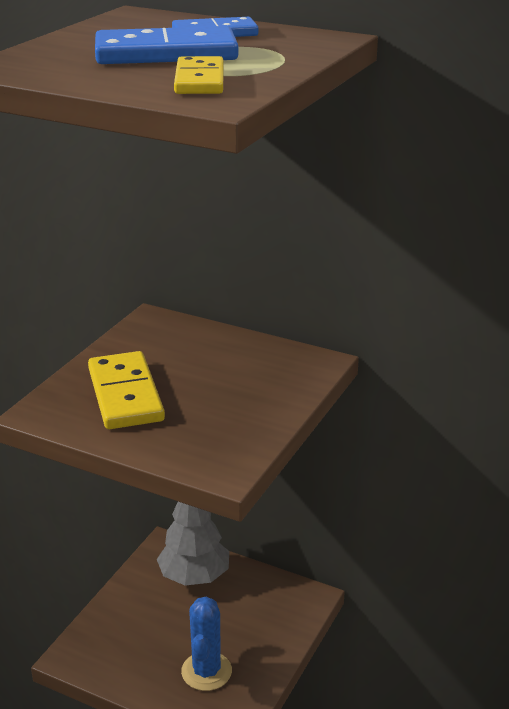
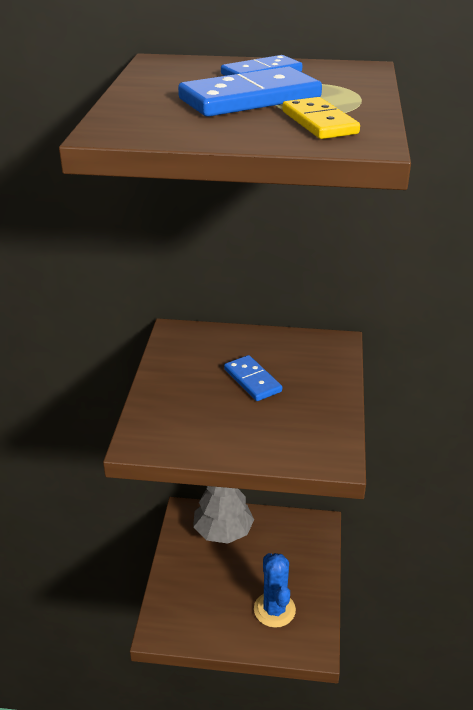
camera: 20 degrees left, 5 degrees up
(125, 395) = (203, 407): yellow domino -> none
(196, 380) = (252, 380): none -> blue domino

